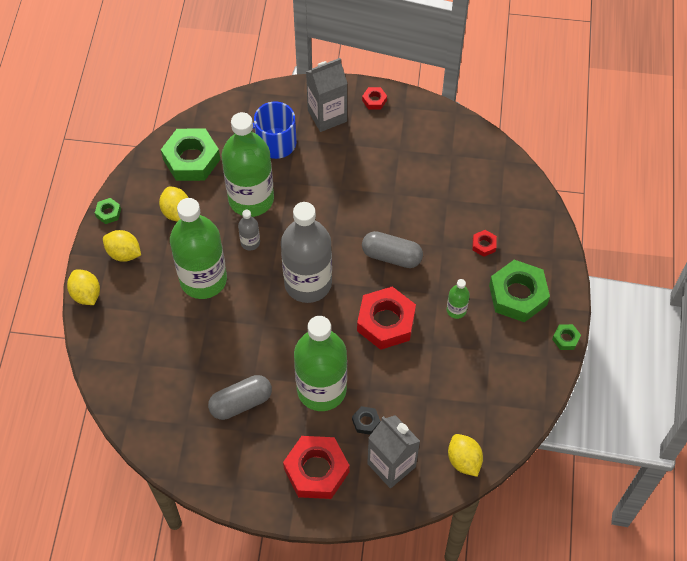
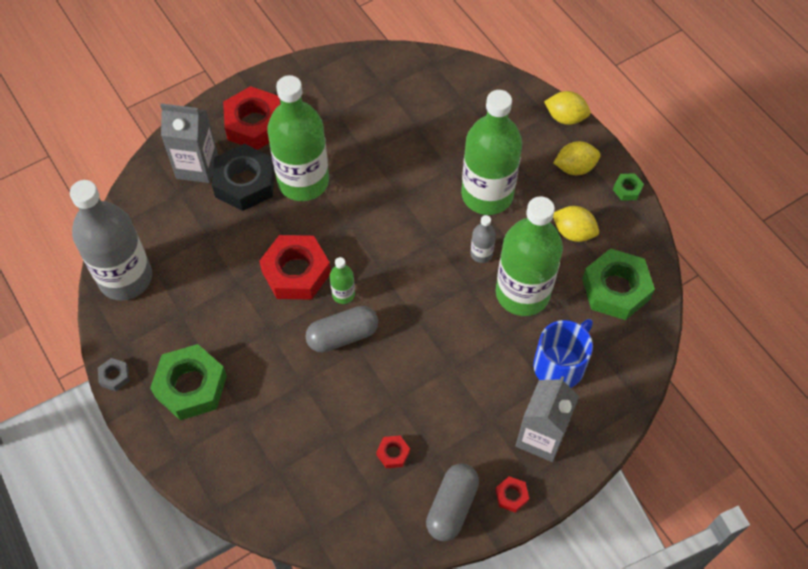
camera: 140 degrees right, 0 degrees up
(241, 402) = (359, 129): grey capsule -> grey capsule (452, 507)
(308, 283) = (395, 256): grey bottle -> grey bottle (125, 278)
(366, 422) = (245, 183): black nut -> black nut, size x2.25
(456, 310) = (240, 329): green bottle -> green bottle (343, 294)
(464, 460) = (138, 209): yellow lemon -> none
(484, 245) = (262, 414): red nut -> red nut (393, 453)
(565, 339) = (114, 376): green nut -> grey nut

